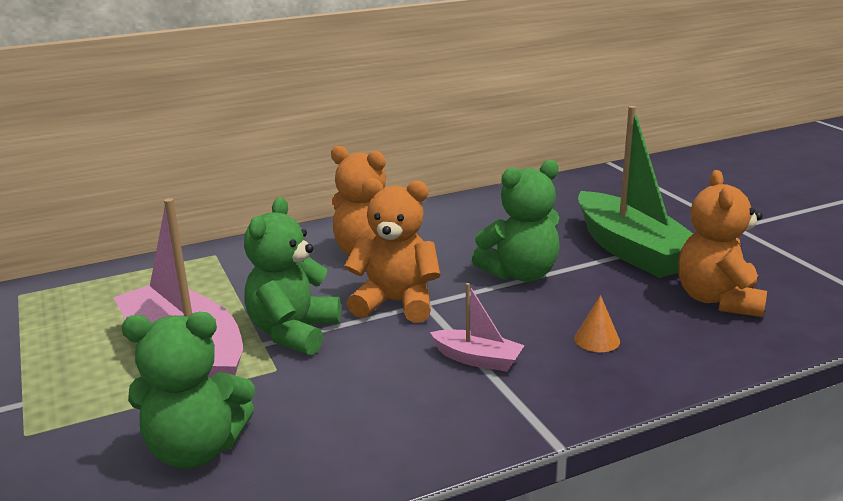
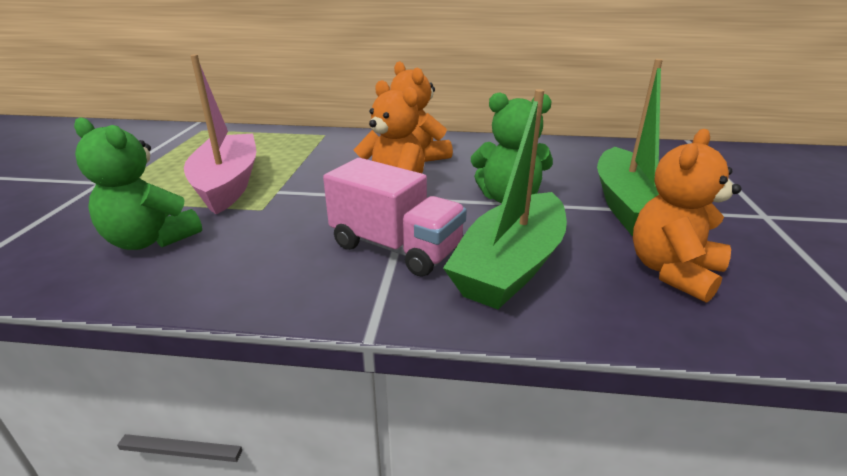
camera: 30 degrees right, 5 degrees up
(293, 332) = (303, 190): green teddy bear -> none
(478, 359) = (396, 248): pink boat -> pink truck
(597, 340) = (510, 266): orange cone -> green boat

